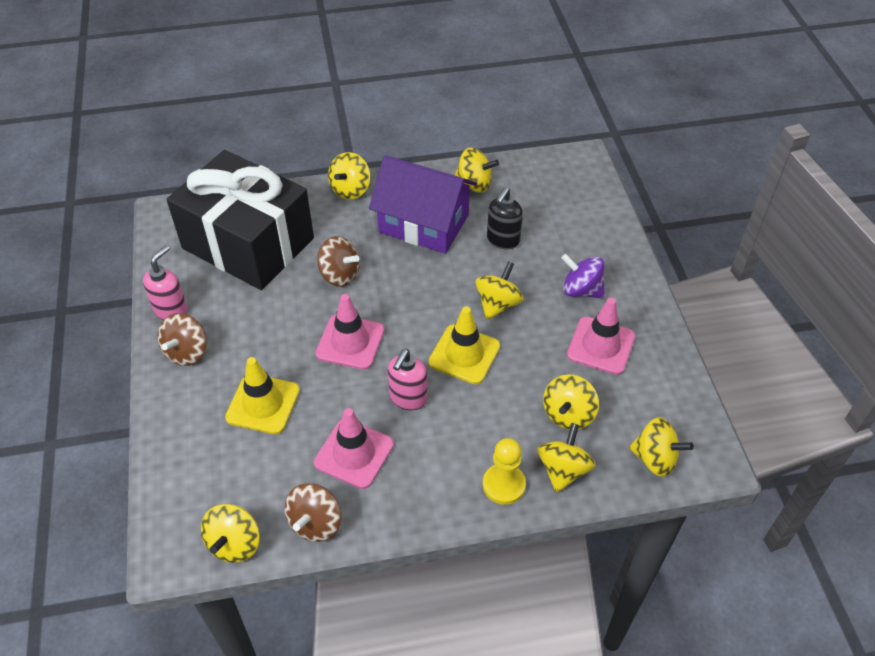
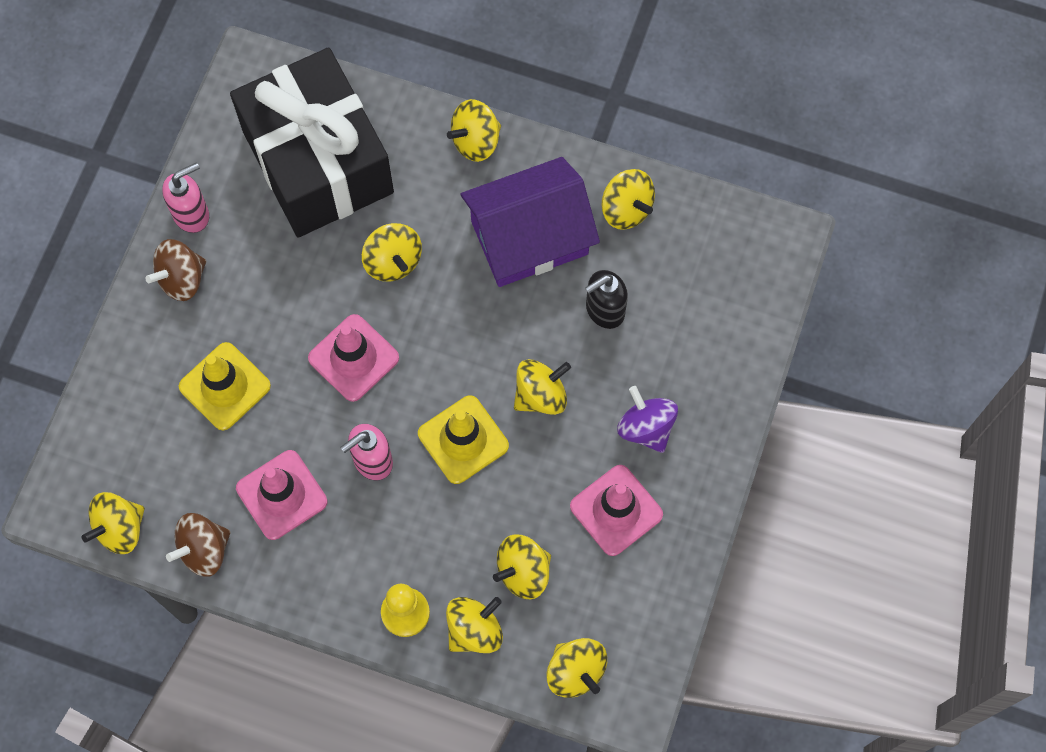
camera: 30 degrees right, 20 degrees up
(339, 275) = (393, 261): brown spinning top -> yellow spinning top
(424, 223) = (529, 237): purple house -> purple house turned 75 degrees counterclockwise

